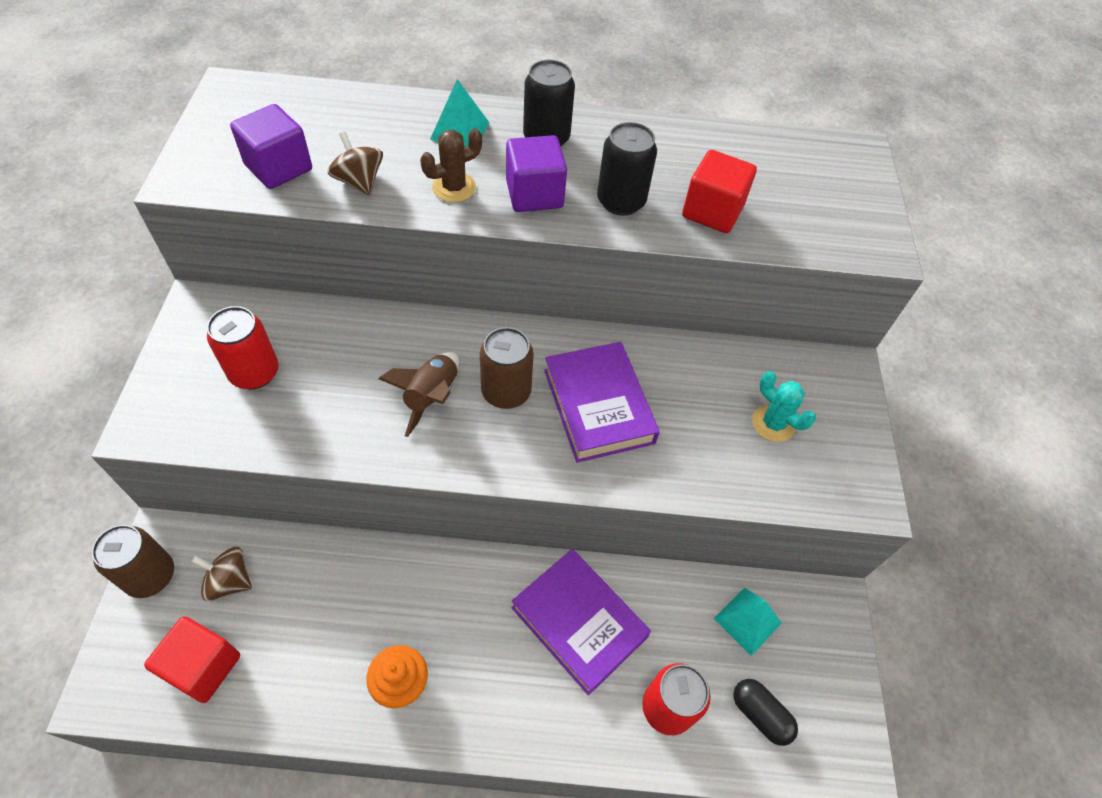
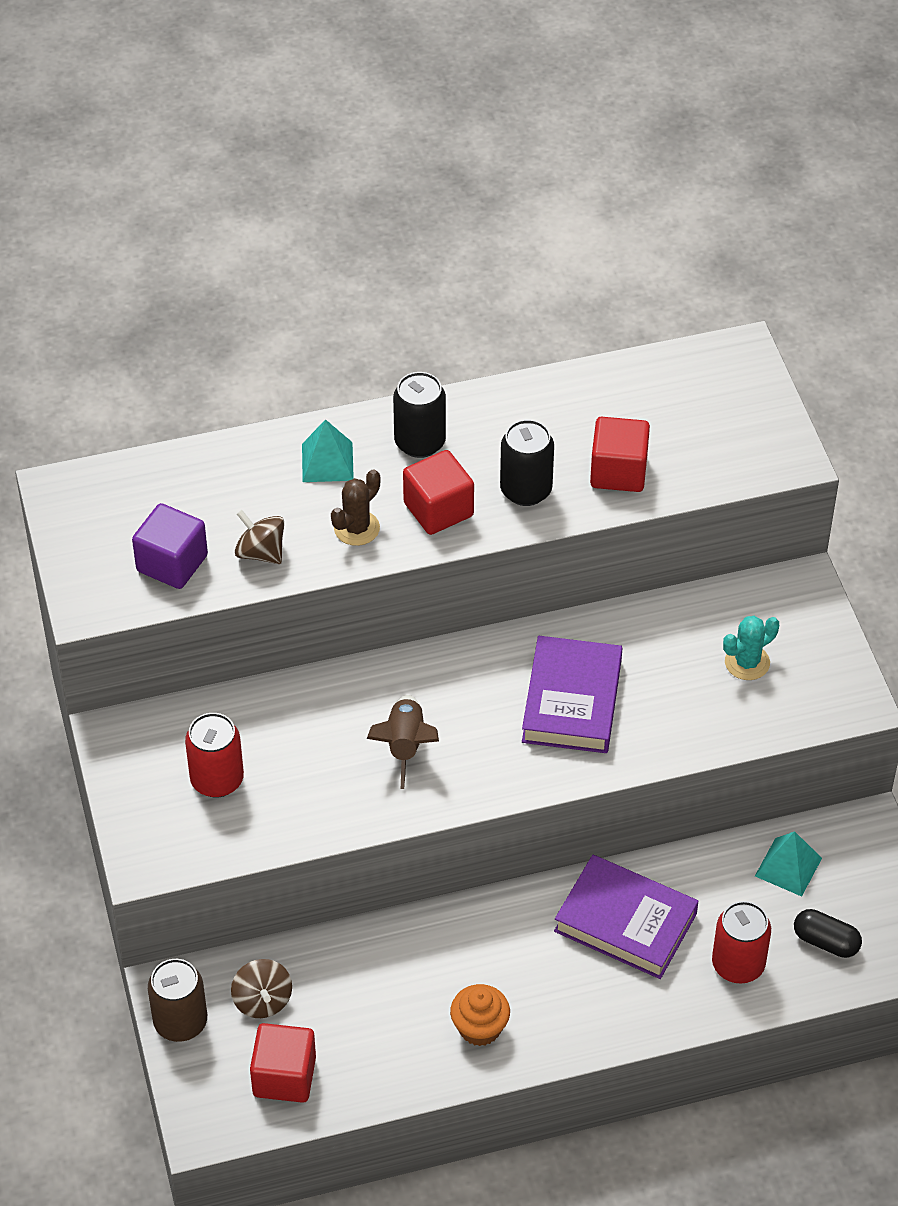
camera: 15 degrees left, 5 degrees down
(229, 581) = (262, 1000): brown spinning top -> brown spinning top turned 105 degrees counterclockwise
(506, 392) = (475, 717): brown can -> none
(534, 194) = (438, 509): purple cube -> red cube
(598, 406) = (572, 701): purple book -> purple book turned 45 degrees clockwise
(773, 423) = (747, 662): turquoise cactus -> turquoise cactus turned 60 degrees counterclockwise

